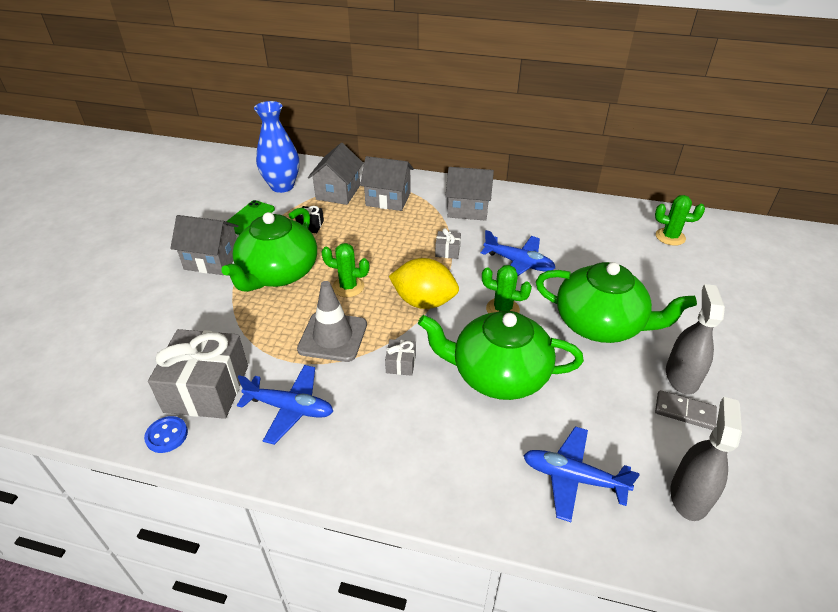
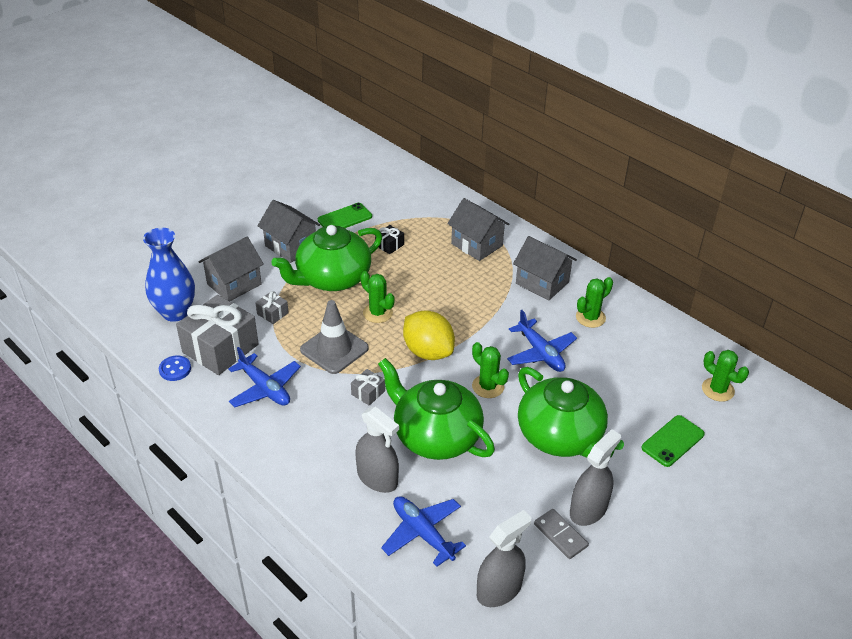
camera: 30 degrees right, 0 degrees up
(282, 186) = (394, 197): blue vase -> blue vase (175, 312)
(338, 192) = (438, 221): grey house -> grey house (234, 284)
(447, 251) = (487, 316): grey gift -> grey gift (272, 313)
(481, 444) = (377, 478): none -> grey spray bottle
(530, 221) = (590, 317): none -> green cactus
(681, 289) = (673, 441): none -> green phone

